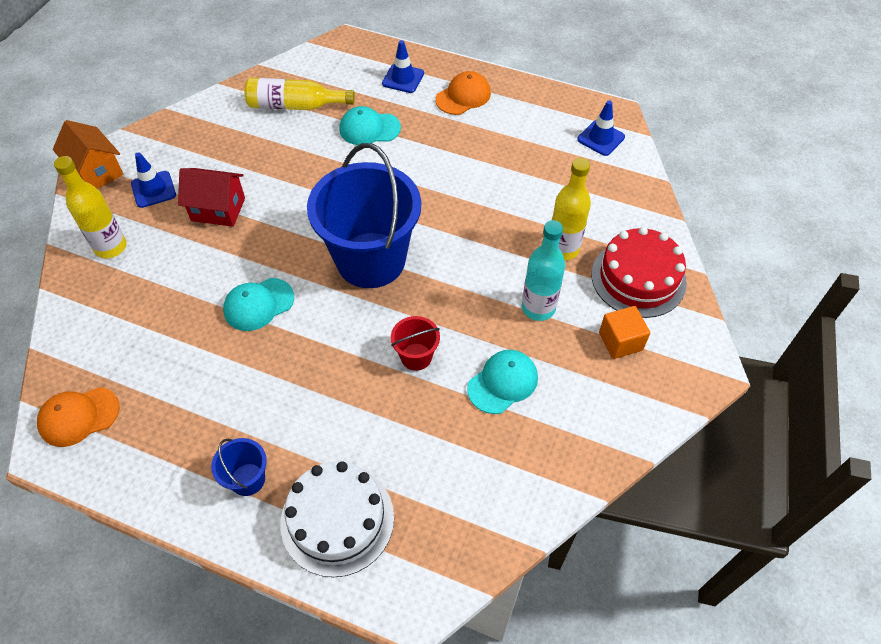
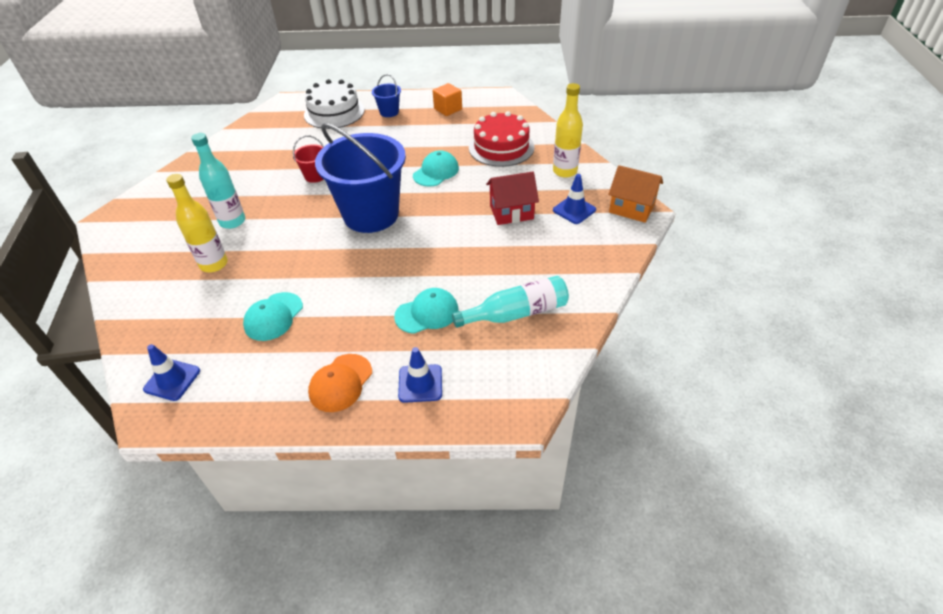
camera: 160 degrees right, 10 degrees down
(78, 416) = (498, 108): orange cap -> none
(295, 105) = (516, 313): yellow bottle -> turquoise bottle
(503, 382) = (253, 179): turquoise cap -> turquoise cap (273, 316)
(620, 341) = (169, 219): orange cube -> orange cube (448, 109)
(638, 278) = (149, 261): red cake -> red cake (501, 147)

